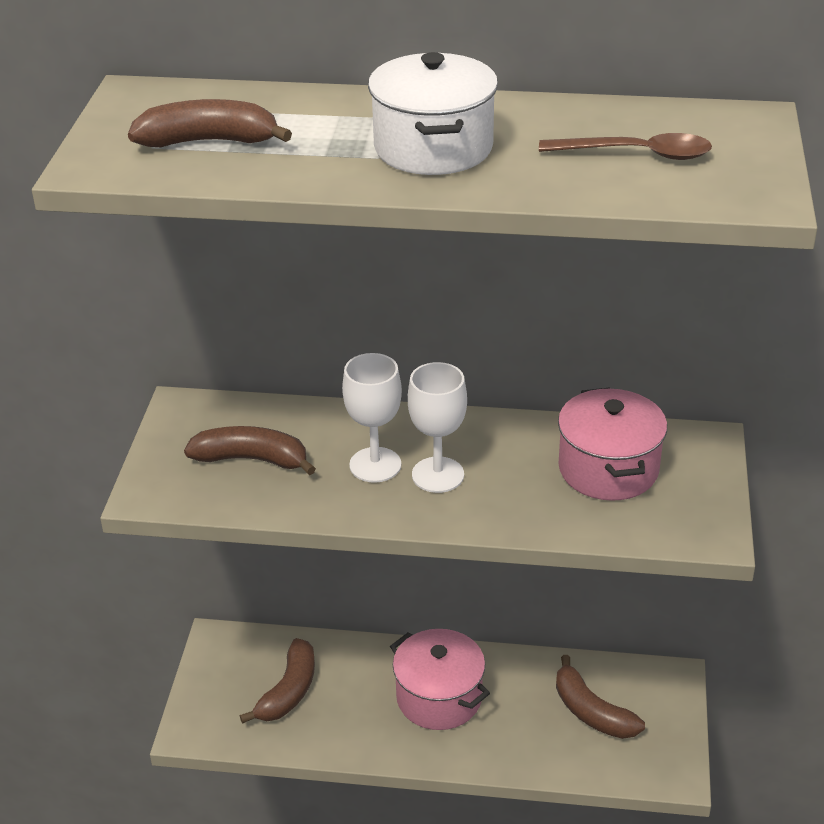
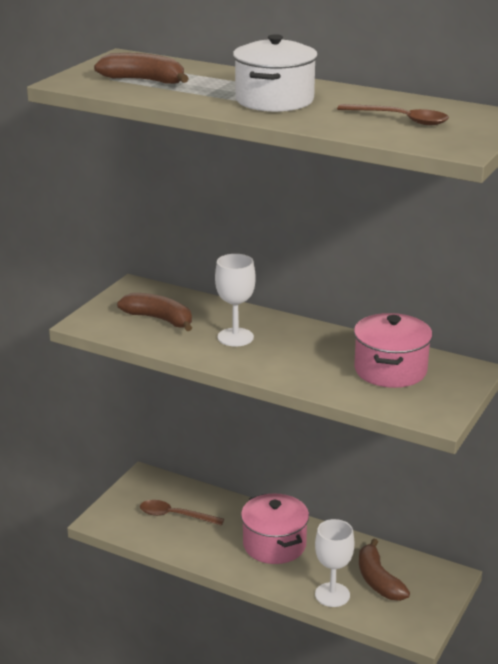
camera: 20 degrees right, 10 degrees down
(289, 691) = (175, 515): brown banana -> brown spoon
(438, 475) = (272, 350): white goblet -> white goblet (332, 595)

